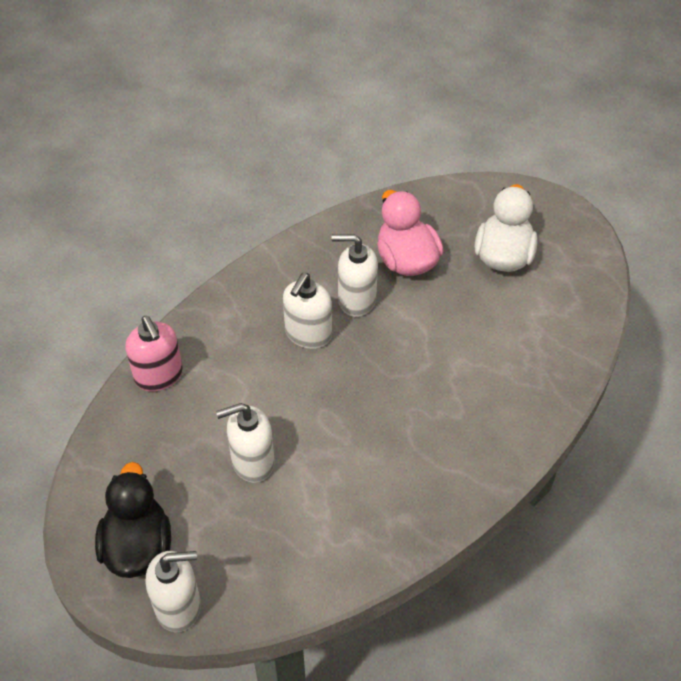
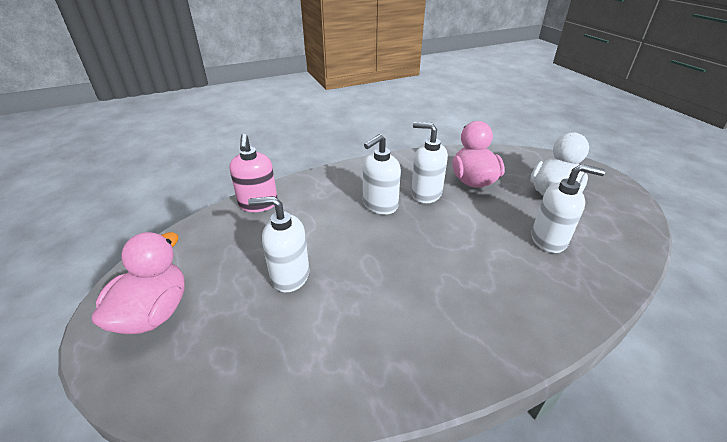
camera: 20 degrees right, 15 degrees down
(138, 546) = (154, 313): black duck -> pink duck
(178, 606) = (144, 379): white soap dispenser -> white soap dispenser (549, 240)

